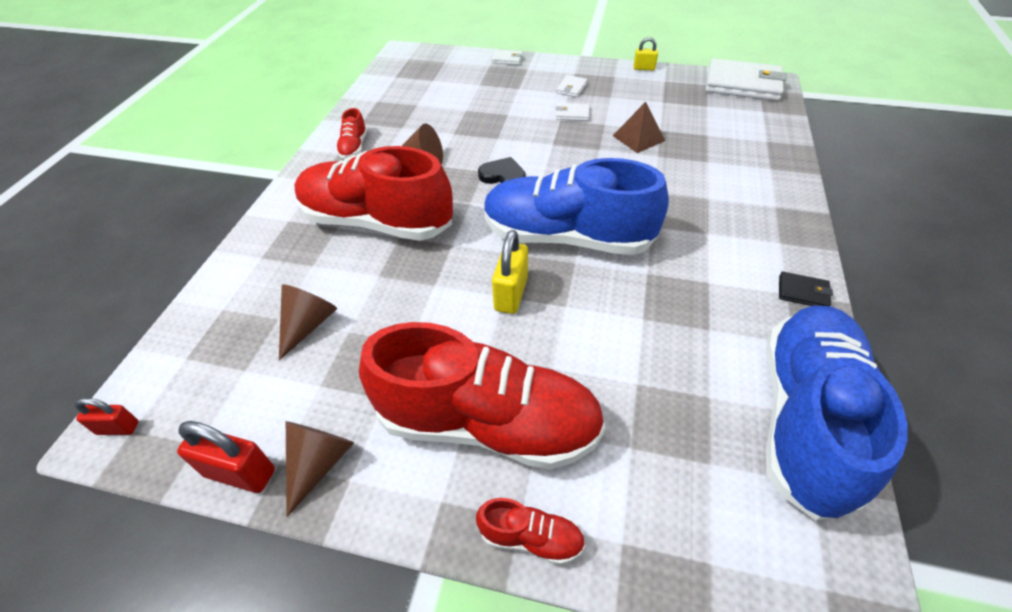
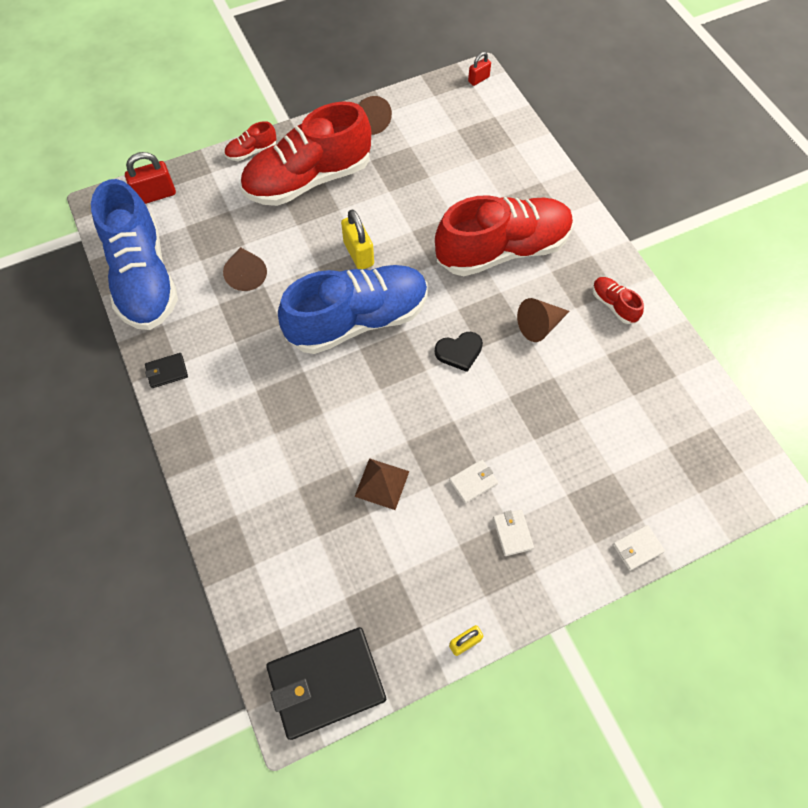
camera: 140 degrees right, 15 degrees up
(240, 473) = (400, 99): red padlock -> red padlock (155, 195)
(308, 325) = (455, 166): brown cone -> brown cone (246, 274)
(742, 84) = (326, 682): white wallet -> black wallet

